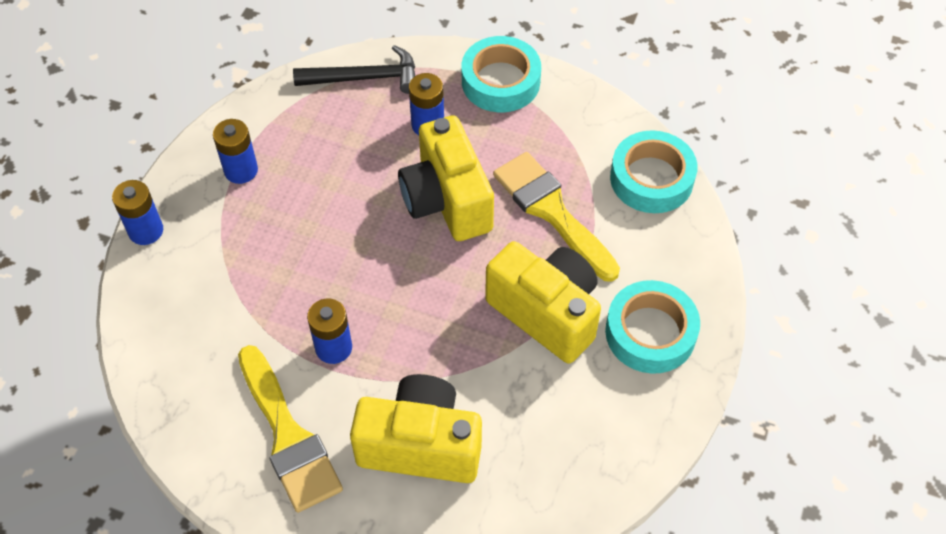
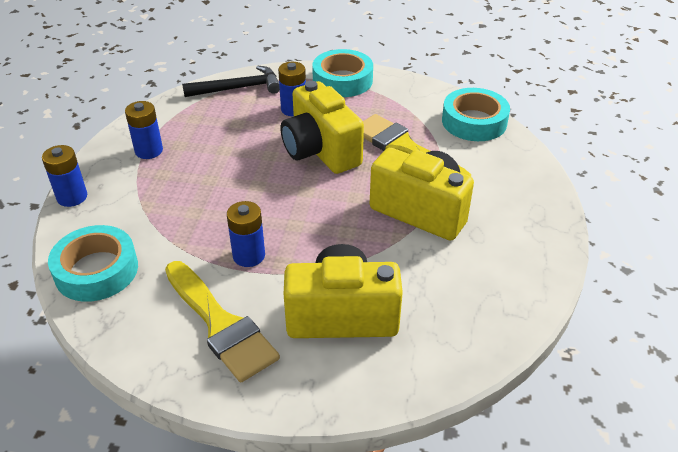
camera: 10 degrees left, 15 degrees down
(650, 333) = (509, 213): turquoise tape -> turquoise tape (96, 270)

